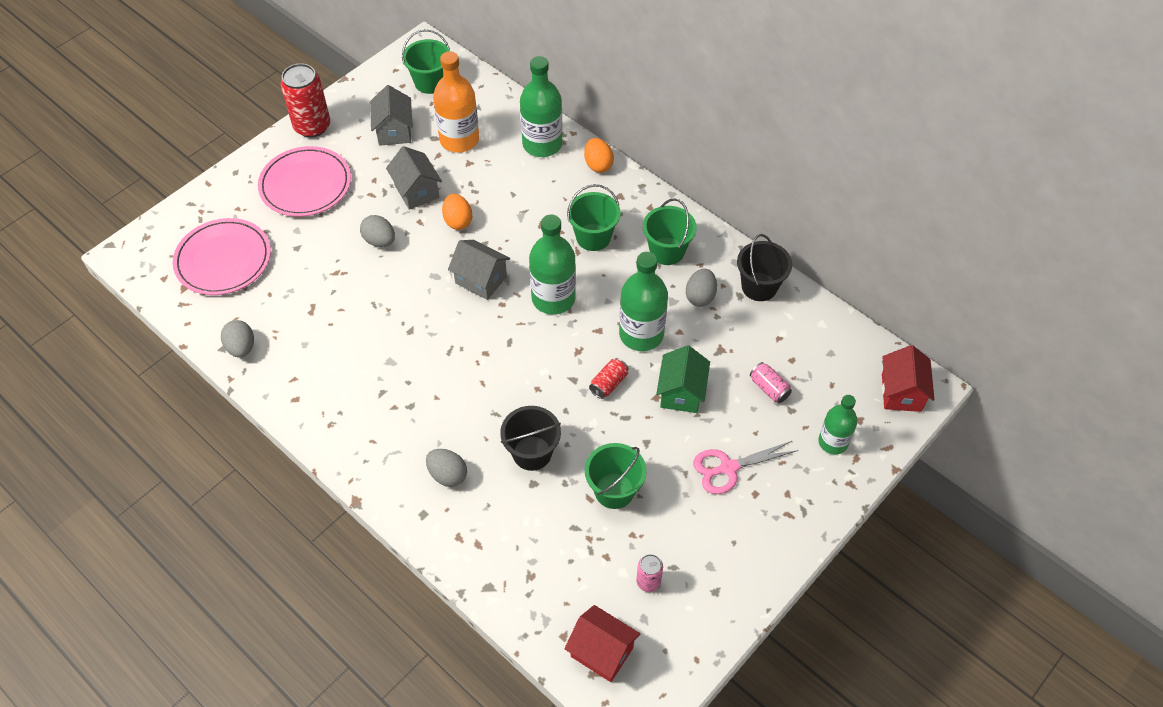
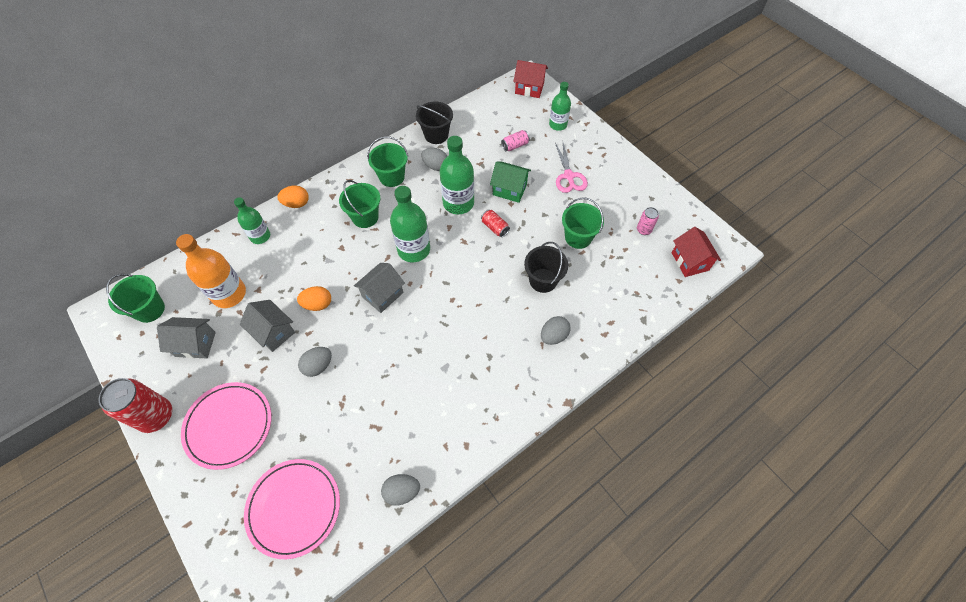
camera: 80 degrees left, 5 degrees up
(416, 191) = (274, 332): grey house -> grey house turned 60 degrees clockwise
(542, 144) = (260, 236): green bottle -> green bottle, size x0.63
(602, 652) = (690, 261): red house -> red house turned 60 degrees counterclockwise

